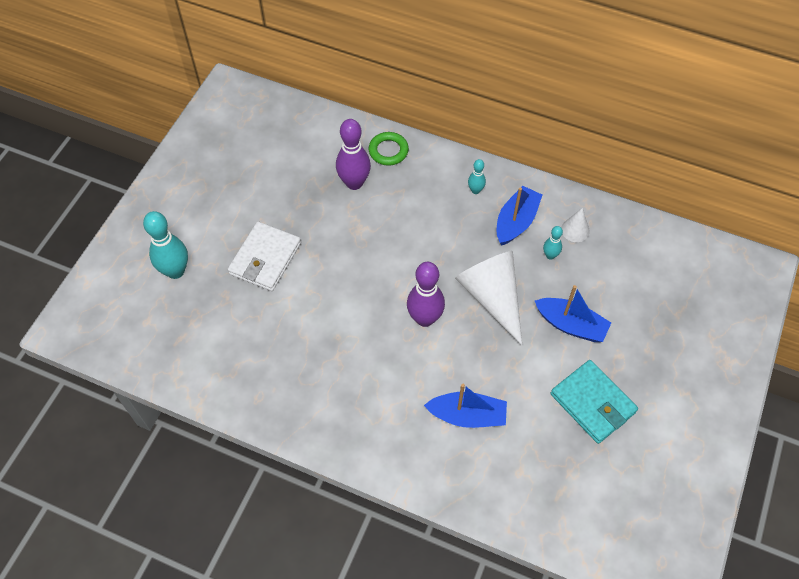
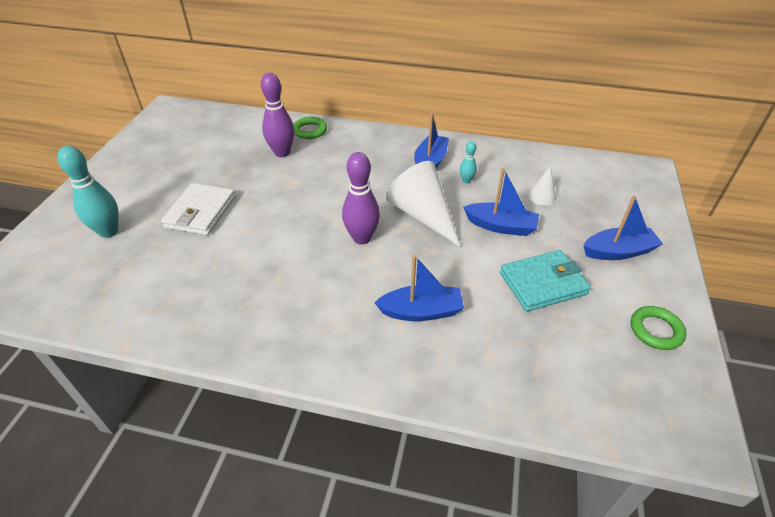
camera: 10 degrees left, 15 degrees down
(475, 190) = (390, 147): turquoise bowling pin -> none
(575, 230) = (482, 162): white cone -> white cone (542, 196)
(592, 403) = (543, 283): turquoise wallet -> turquoise wallet turned 60 degrees counterclockwise
(683, 377) = (618, 251): none -> blue boat
(683, 473) = (656, 330): none -> green ring

